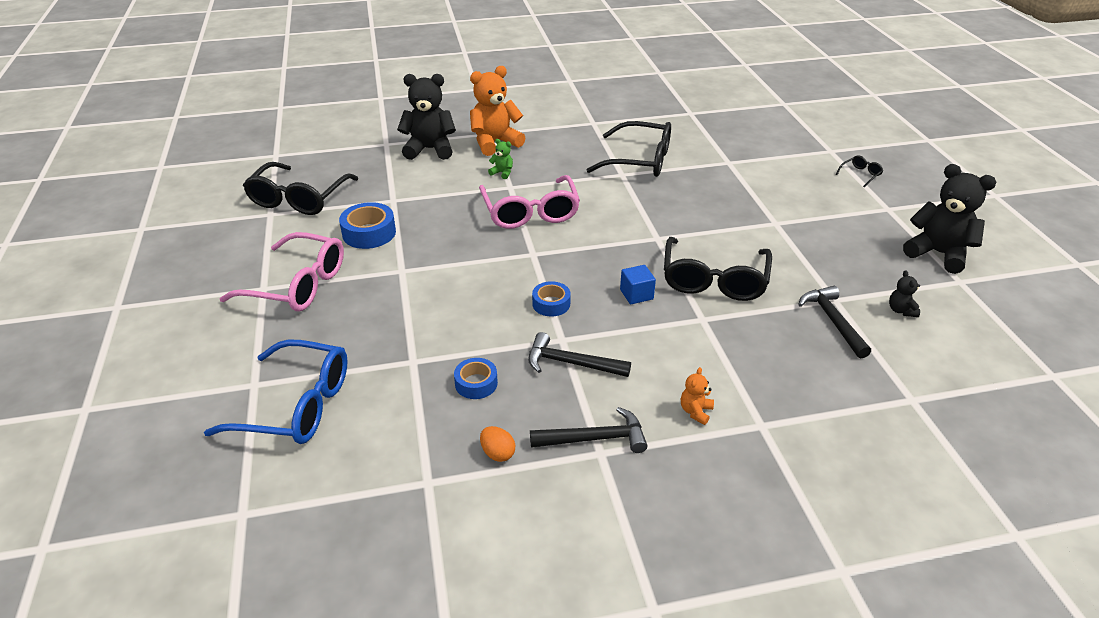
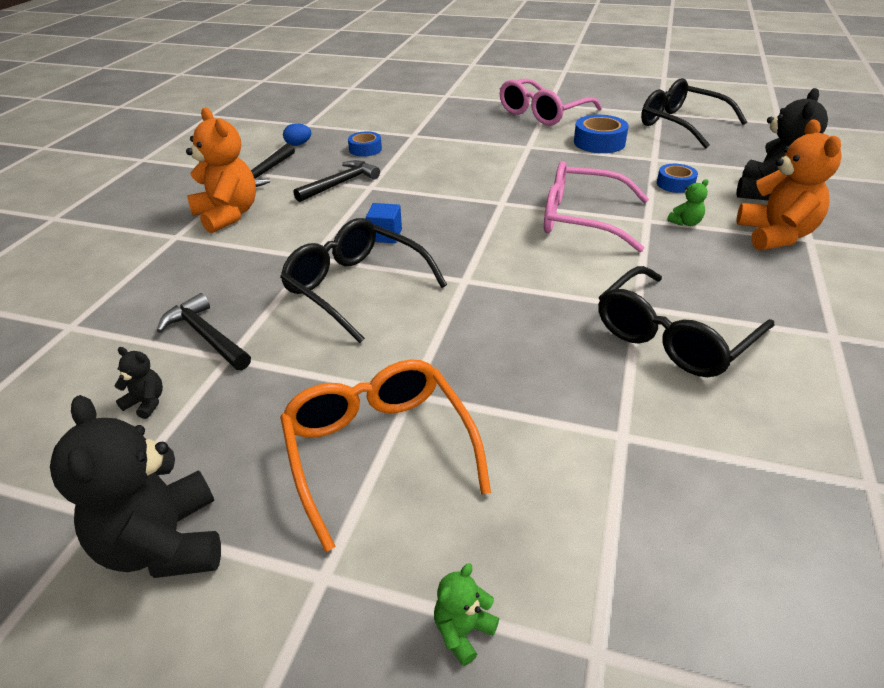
camera: 120 degrees right, 0 degrees up
(296, 405) = (413, 103): blue glasses -> none
(497, 453) = (298, 144): orange egg -> blue egg
(551, 304) = (418, 193): blue tape -> blue tape (675, 184)
(695, 411) = (228, 215): orange teddy bear -> orange teddy bear, size x2.27
(819, 219) = (379, 450): none -> orange glasses
(832, 321) = (206, 336): black hammer -> black hammer turned 150 degrees counterclockwise
(860, 174) = (463, 631): black glasses -> green teddy bear
(938, 253) = (164, 544): black teddy bear -> black teddy bear turned 90 degrees clockwise

